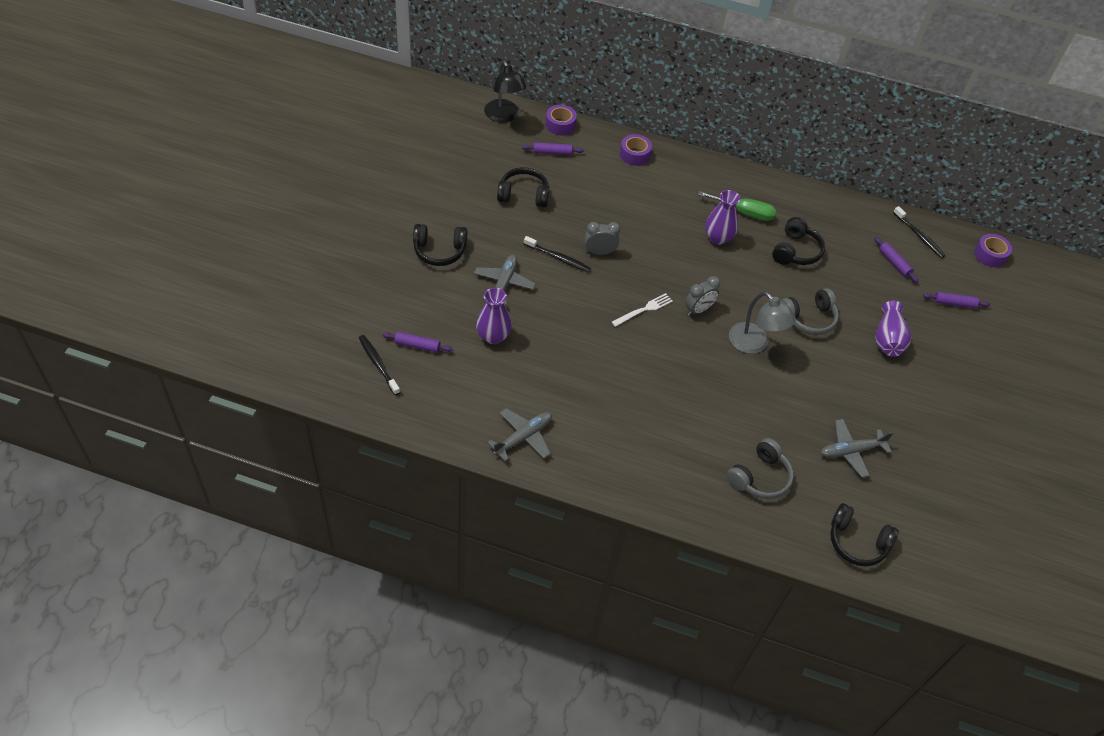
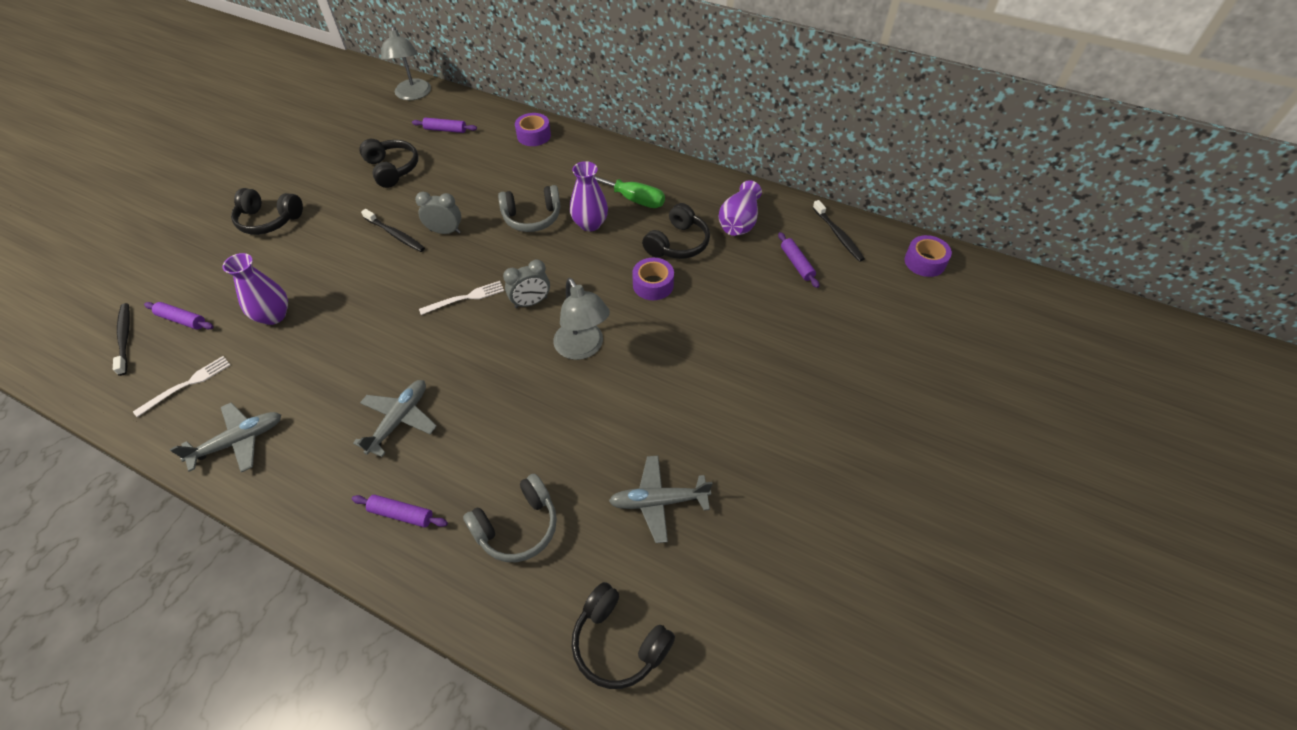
camera: 15 degrees right, 0 degrees up
(455, 398) = (187, 385): none -> white fork
(503, 283) = (319, 258): grey plane -> grey plane (399, 420)
(504, 116) = (413, 95): black lamp -> grey lamp
(523, 195) = (392, 169): black headphones -> black headphones turned 45 degrees clockwise
(560, 125) = (468, 104): purple tape -> purple tape (653, 285)
(808, 318) = (664, 322): grey headphones -> grey headphones (532, 217)
(888, 339) = (759, 355): purple vase -> purple vase (739, 222)
(954, 303) = (861, 317): purple rolling pin -> purple rolling pin (401, 514)

